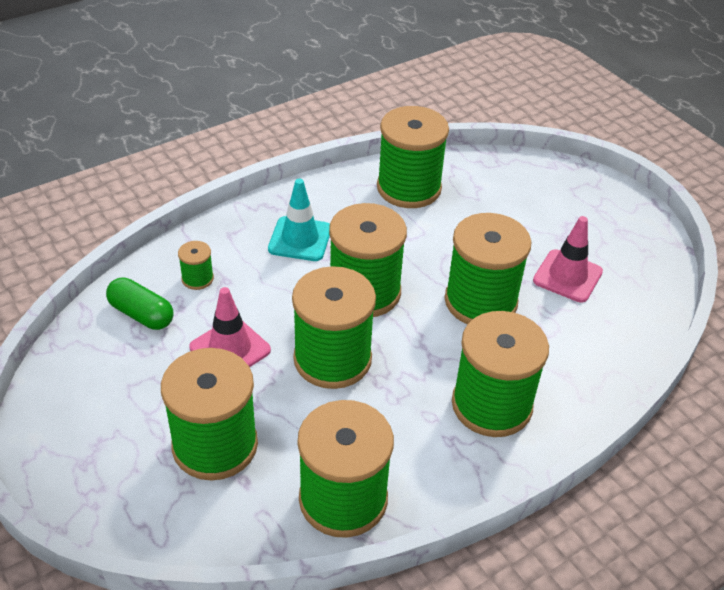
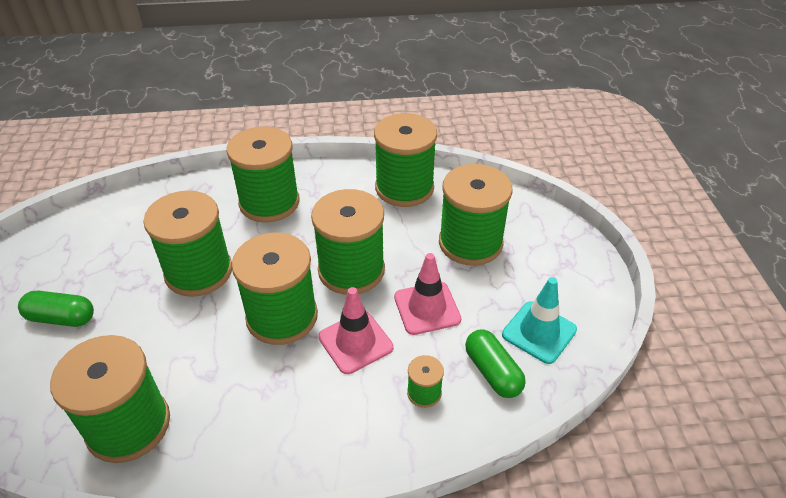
camera: 150 degrees left, 0 degrees up
(300, 239) = (296, 401): turquoise traffic cone -> turquoise traffic cone (539, 332)
(546, 227) = (61, 318): none -> green capsule
(567, 276) = (108, 266): pink traffic cone -> pink traffic cone (355, 342)

